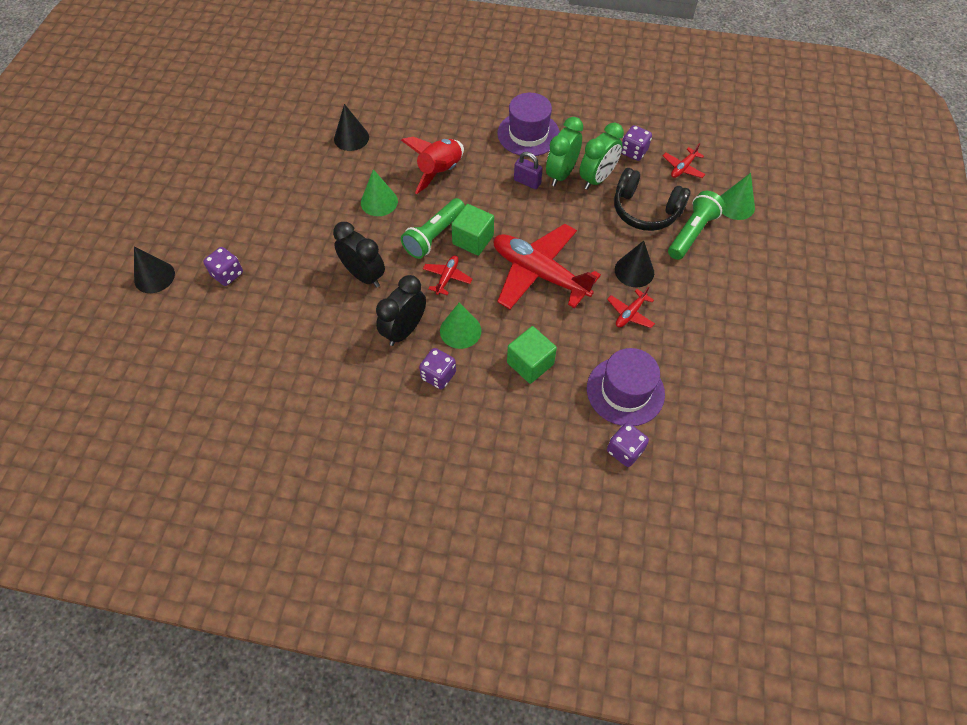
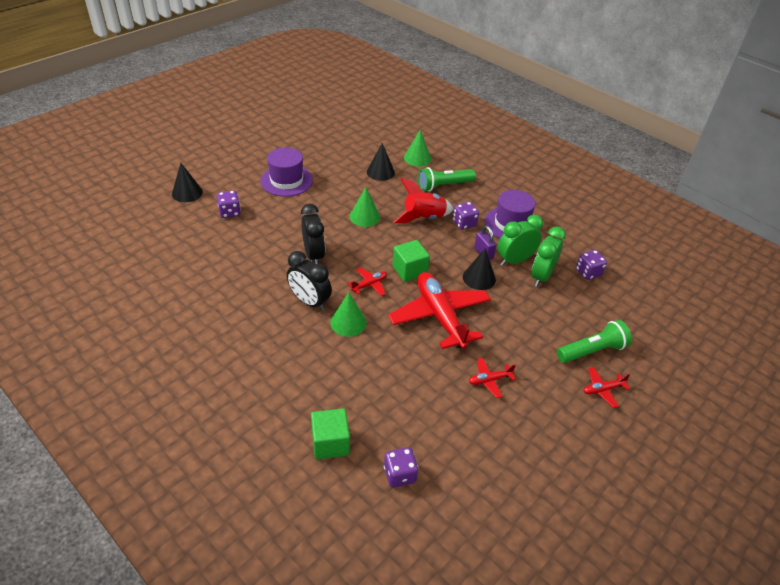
camera: 30 degrees right, 15 degrees down
(404, 330) = (309, 302): black clock -> black clock turned 120 degrees counterclockwise
(434, 236) = (384, 255): green flashlight -> green flashlight (444, 186)
(438, 375) = (306, 342): purple dice -> purple dice (464, 223)
(530, 363) = (380, 371): green cube -> green cube (330, 443)
(597, 179) = (541, 276): green clock -> green clock turned 135 degrees clockwise
(625, 391) = (437, 432): purple hat -> purple hat (286, 181)
(634, 271) = (518, 352): black cone -> black cone (479, 278)
(645, 210) = (564, 316): black headphones -> none
(683, 168) = (622, 302): red plane -> red plane (602, 389)
(735, 205) = (649, 350): green cone -> green cone (417, 158)

